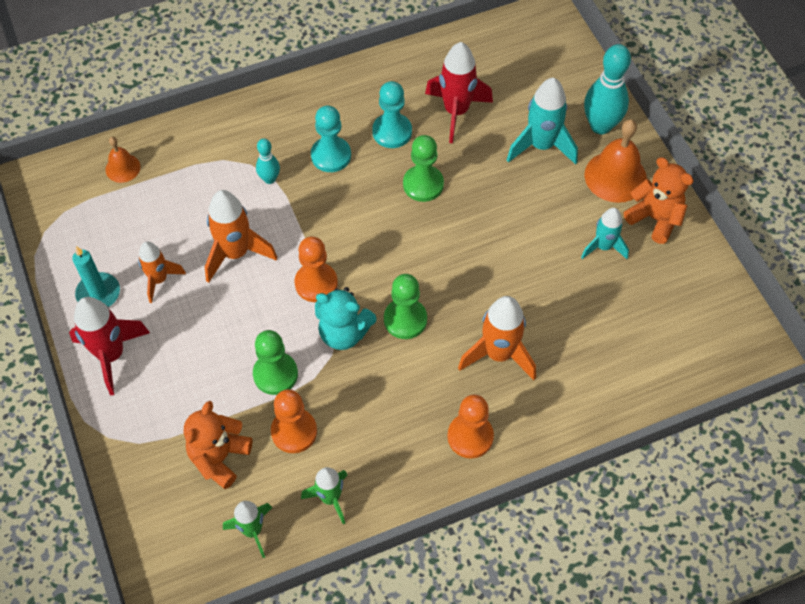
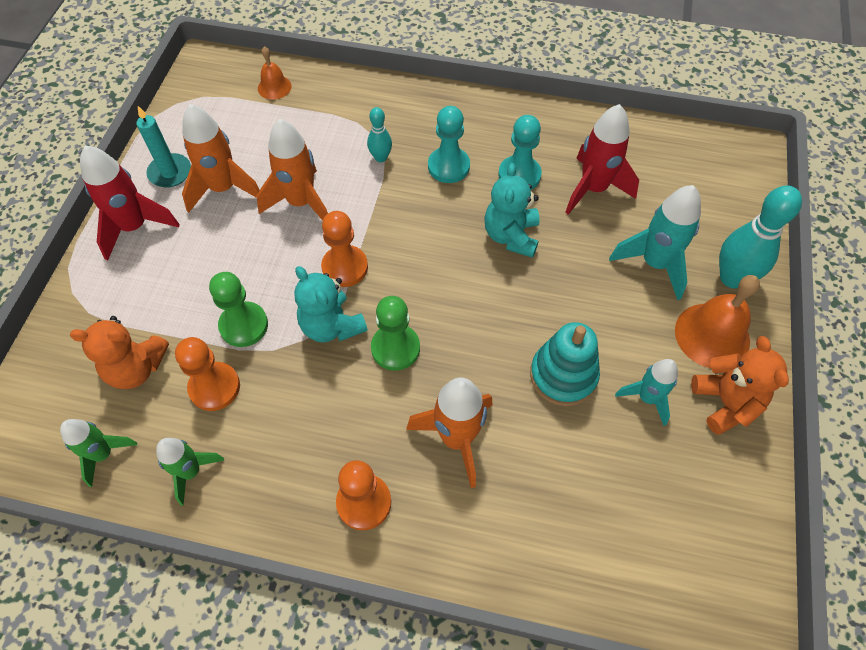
camera: 35 degrees right, 0 degrees up
(159, 280) = (223, 189): orange rocket -> orange rocket, size x1.58
(219, 457) = (136, 368): orange teddy bear -> orange teddy bear turned 150 degrees counterclockwise
(423, 184) = (511, 236): green pawn -> turquoise teddy bear
(537, 266) = (563, 375): none -> turquoise stacking toy

